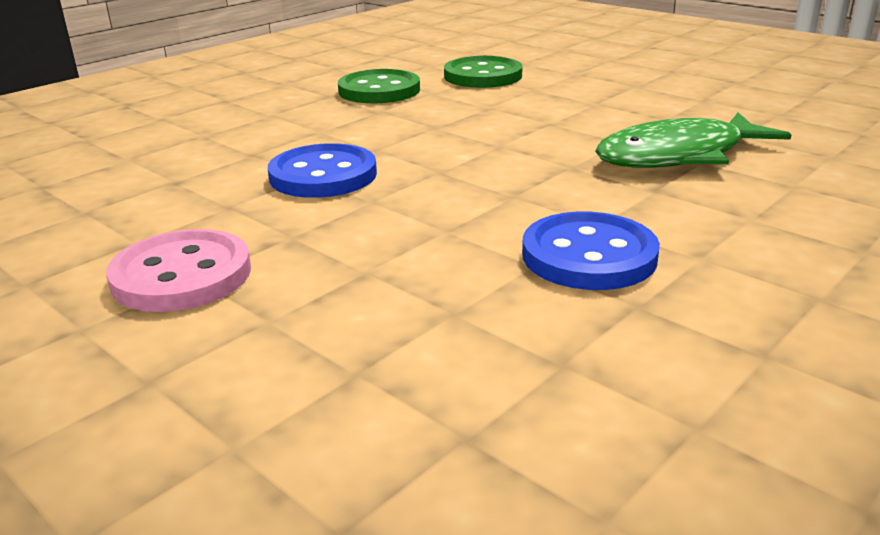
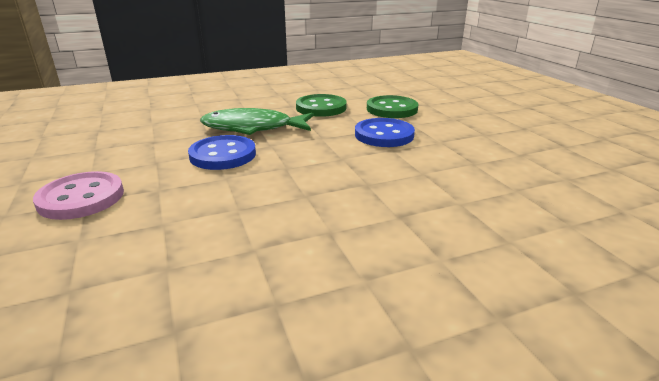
camera: 25 degrees right, 0 degrees up
(589, 255) = (293, 254): blue button -> blue button (384, 135)
(678, 155) = (448, 194): green fish -> green fish (252, 128)

